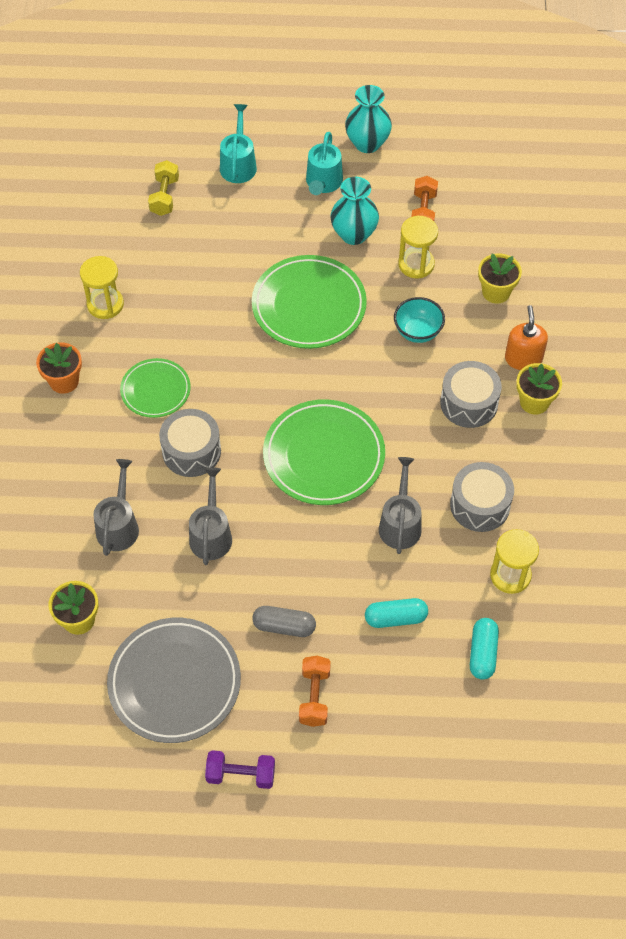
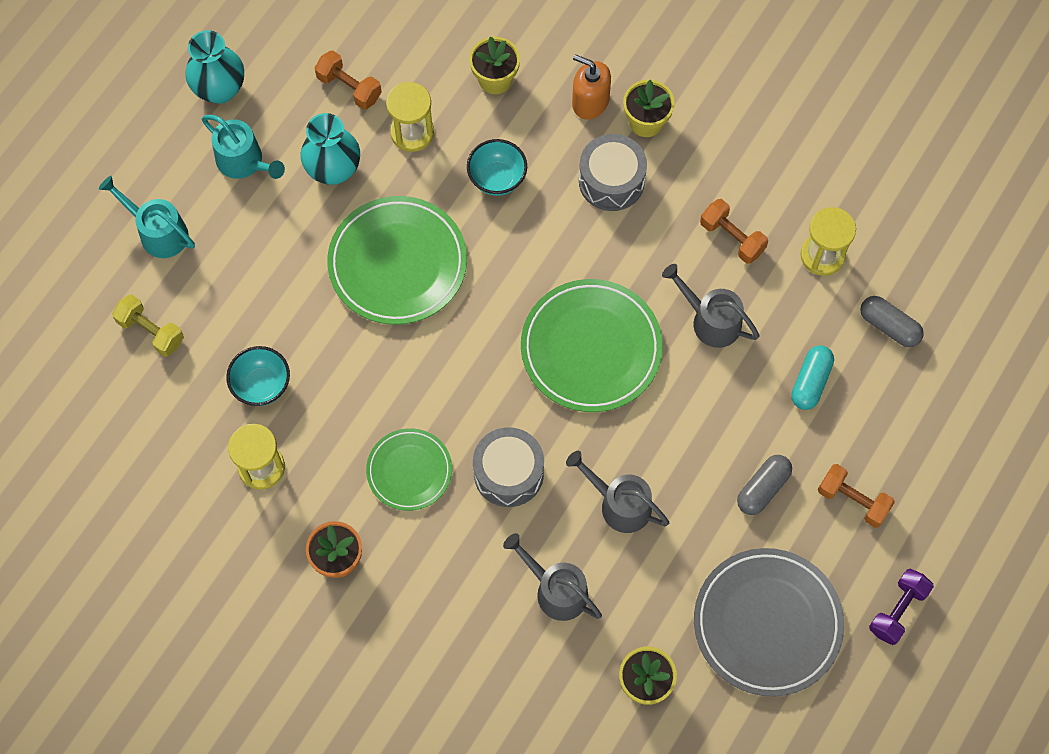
camera: 60 degrees left, 10 degrees up
(165, 275) = (262, 385): none -> turquoise bowl
(480, 505) = (732, 238): grey drum -> orange dumbbell
(482, 653) = (889, 326): turquoise capsule -> grey capsule

